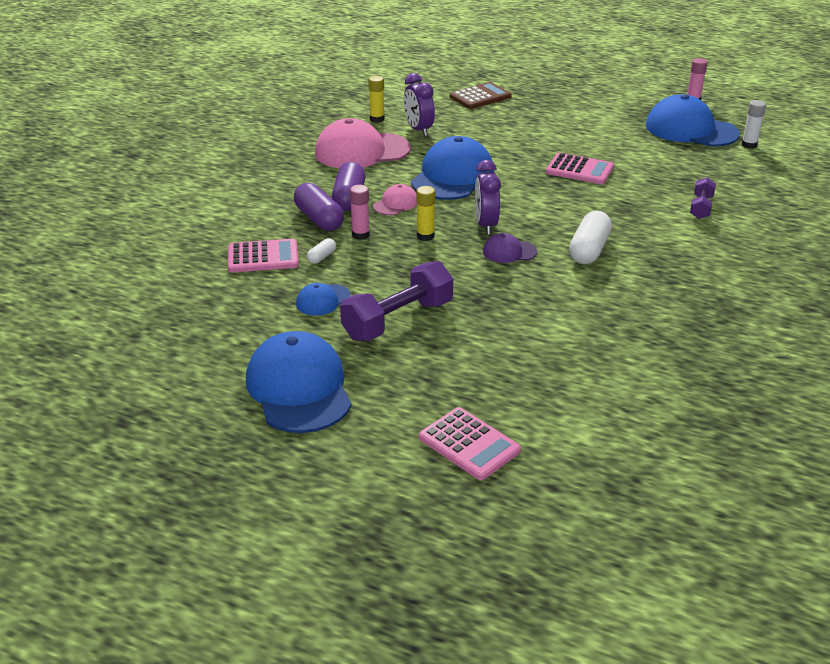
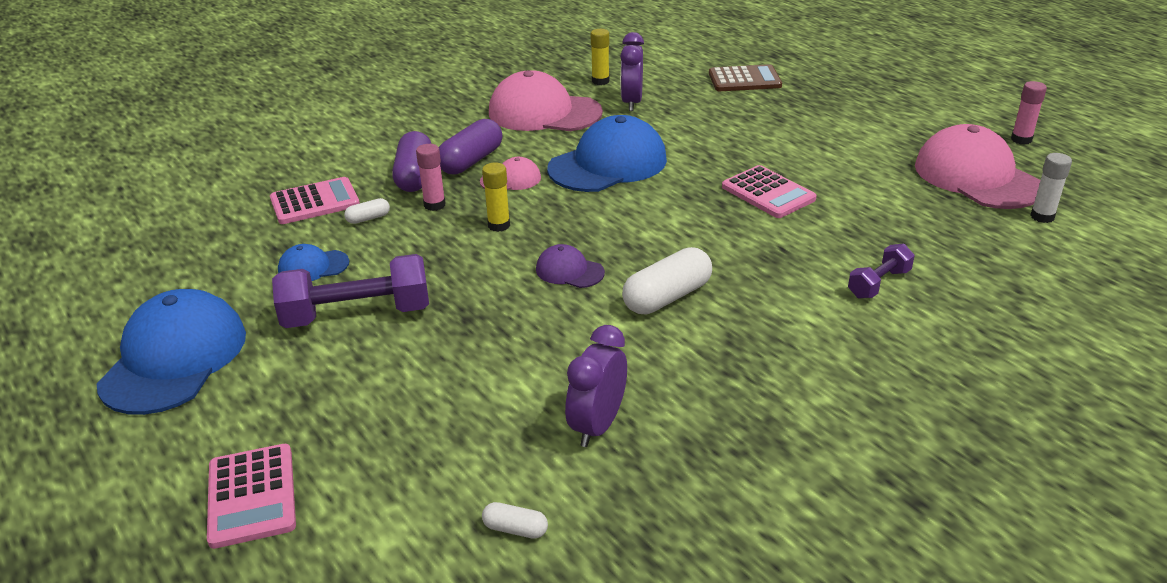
camera: 30 degrees right, 0 degrees up
(263, 257) = (315, 202): pink calculator -> pink calculator turned 45 degrees counterclockwise
(485, 225) = (580, 231): purple clock -> purple clock (597, 426)
(649, 402) = (515, 529): none -> white capsule
(691, 130) = (976, 177): blue cap -> pink cap

